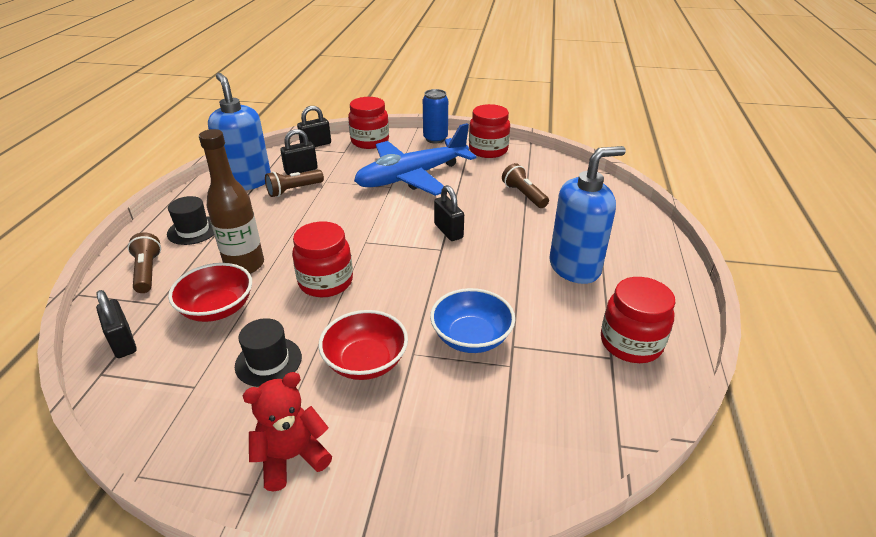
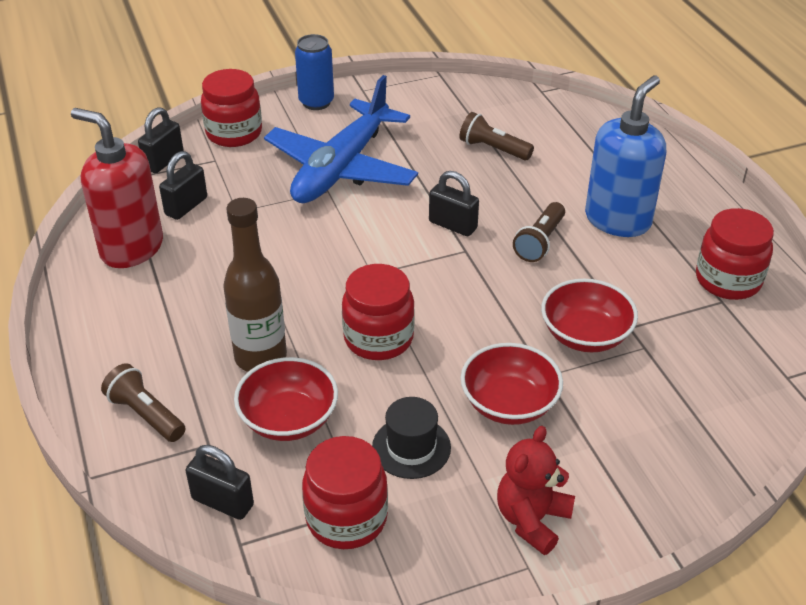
camera: 30 degrees left, 5 degrees up
(193, 230) = (139, 341): black hat -> none
(247, 182) = (131, 248): blue soap dispenser -> red soap dispenser
(293, 190) = (209, 238): brown flashlight -> brown flashlight (539, 242)
(471, 337) = (585, 335): blue bowl -> red bowl
(488, 150) = (398, 99): red jar -> red jar (346, 518)

